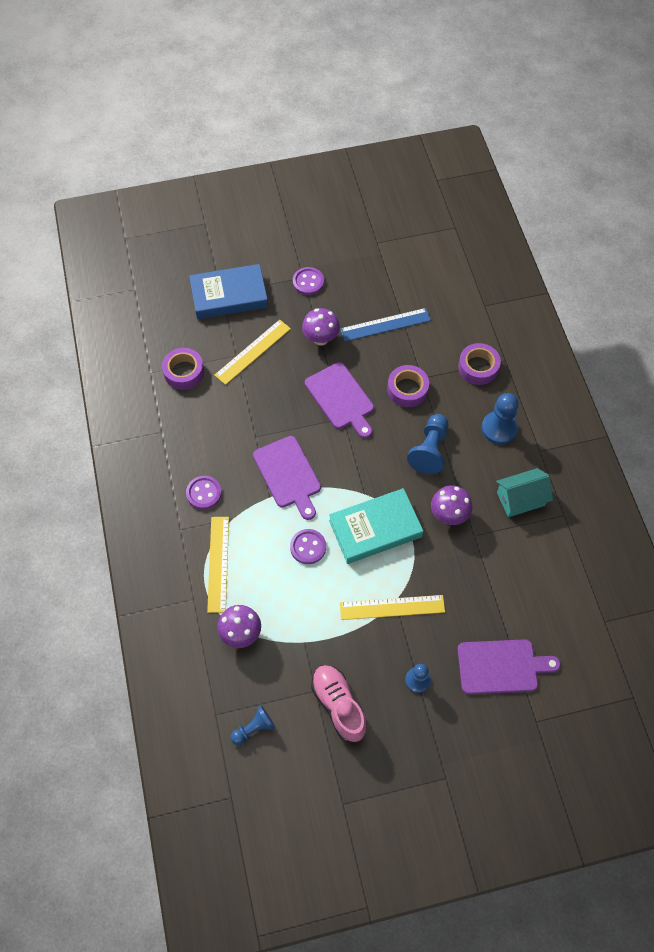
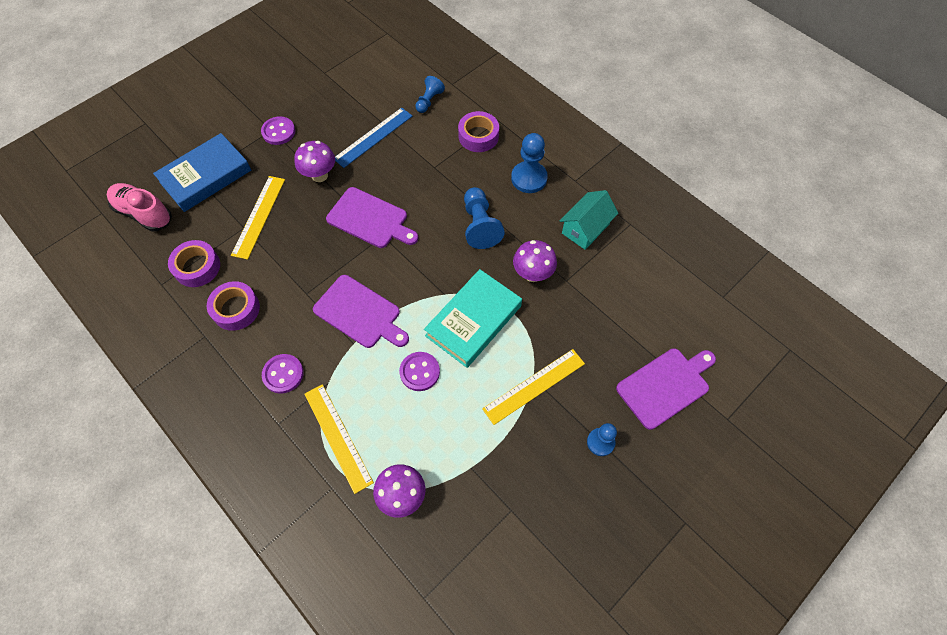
camera: 30 degrees left, 0 degrees up
(254, 728) = (472, 588): blue pawn -> blue pawn (429, 101)
(338, 705) = (542, 512): pink shoe -> pink shoe (144, 213)
(407, 389) = (427, 183): purple tape -> purple tape (236, 309)

